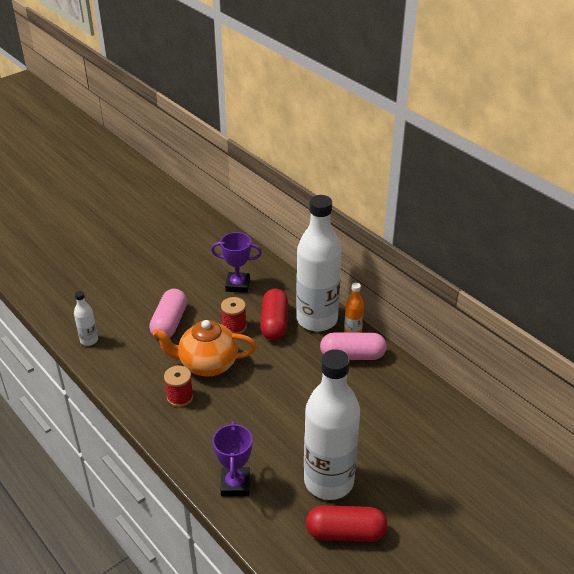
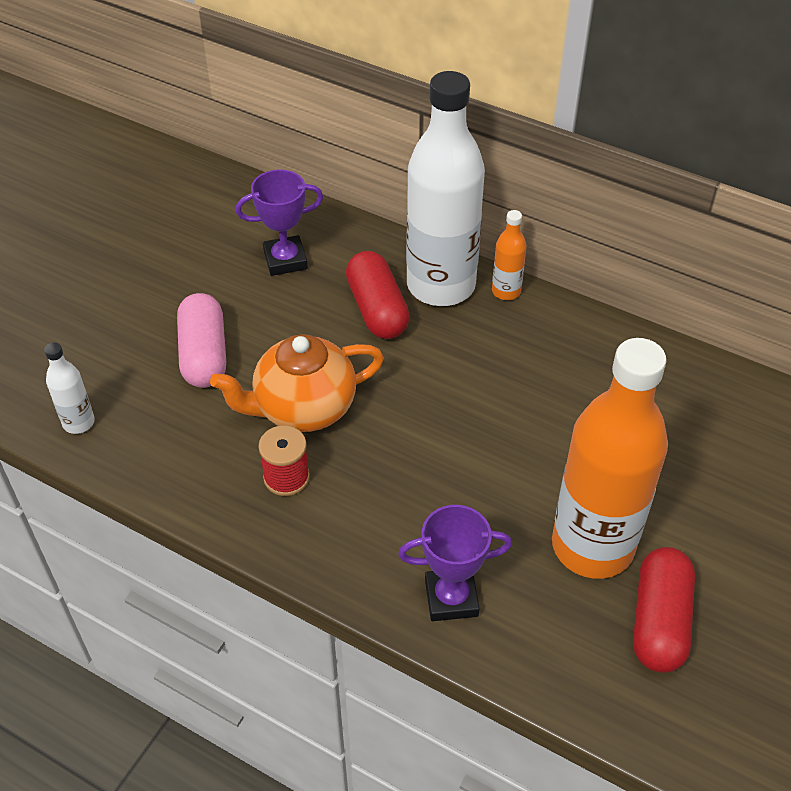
camera: 20 degrees left, 10 degrees up
(234, 327) = (315, 332): red spool -> none
(235, 484) = (451, 598): purple trophy -> purple trophy turned 75 degrees counterclockwise
(328, 481) = (592, 546): white bottle -> orange bottle
(345, 532) = (659, 621): red capsule -> red capsule turned 60 degrees counterclockwise
(352, 355) = (525, 330): pink capsule -> none

